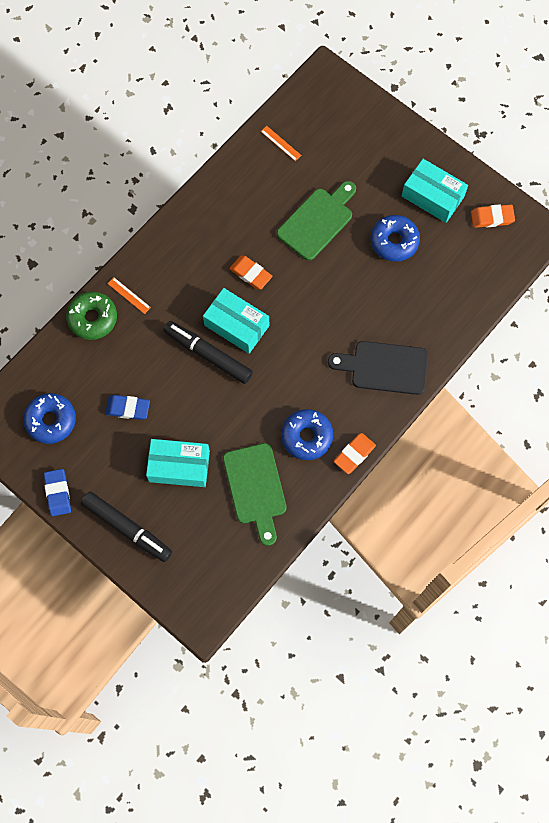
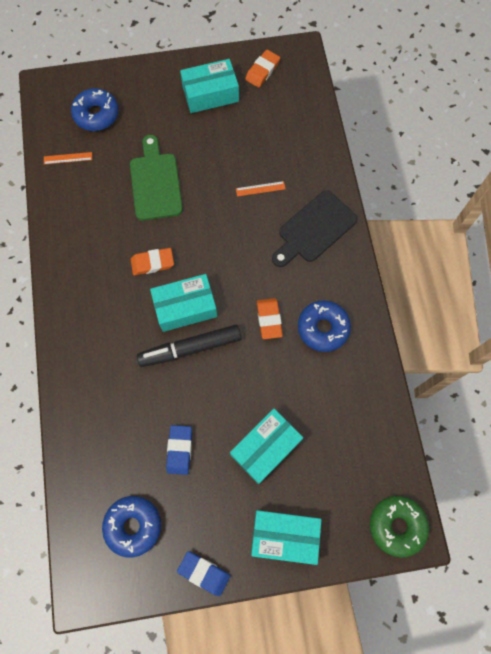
camera: 50 degrees left, 0 degrees up
(93, 318) = (75, 416): green donut -> green donut (396, 525)
(127, 528) = (284, 536): black marker -> turquoise box
(128, 408) = (179, 450): blue eraser -> blue eraser turned 45 degrees counterclockwise
(129, 295) = (82, 370): orange ruler -> orange ruler (260, 188)
(255, 488) = (334, 401): green cutting board -> none
(354, 454) = (366, 305): orange eraser -> orange eraser (269, 319)
(394, 241) = (221, 145): blue donut -> blue donut (96, 114)

